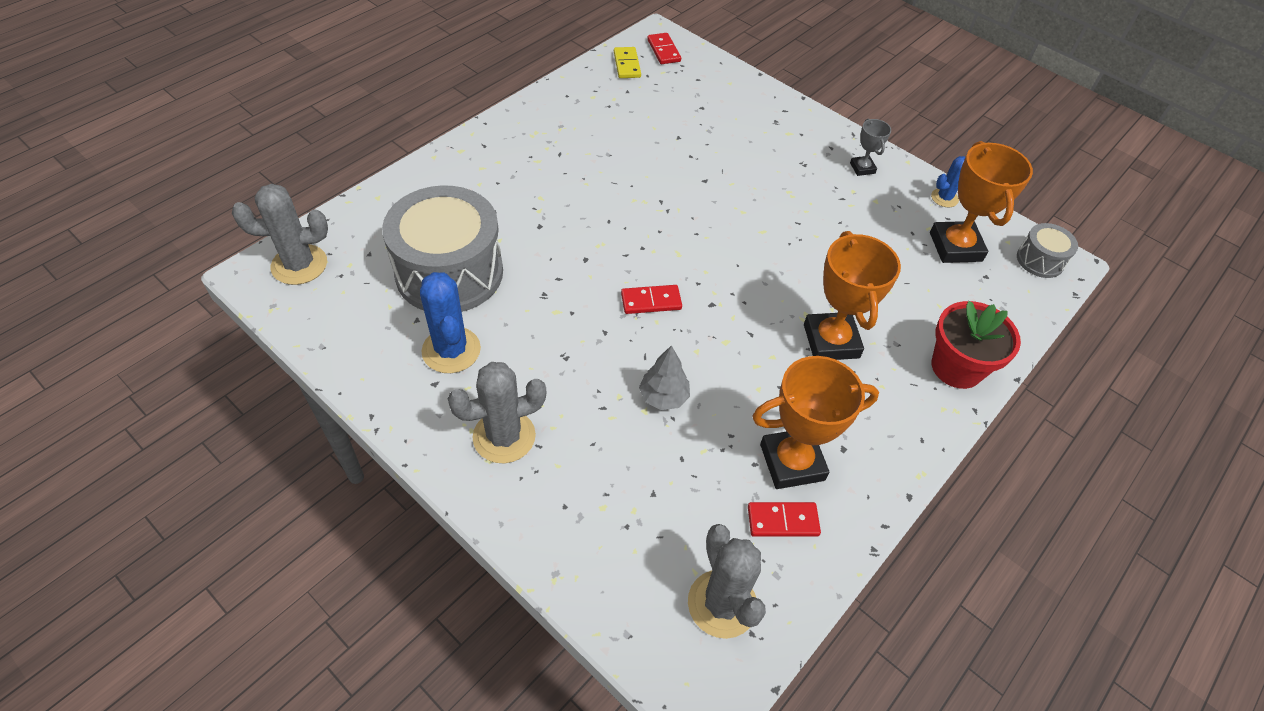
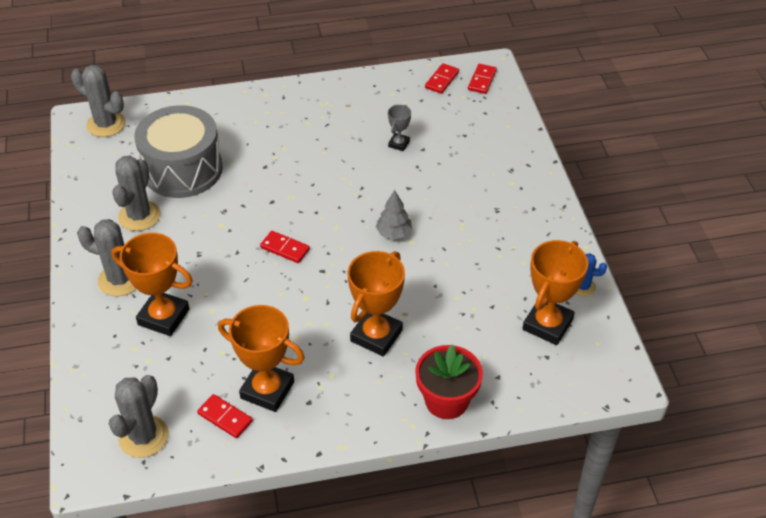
camera: 40 degrees right, 5 degrees down
(451, 350) = (139, 216): blue cactus -> grey cactus
(599, 450) = (163, 317): none -> orange trophy
(626, 65) = (441, 80): yellow domino -> red domino
(663, 397) = (231, 309): grey tree -> grey tree (394, 233)
(862, 168) = (540, 234): grey trophy -> grey trophy (399, 144)
(1040, 260) = (607, 369): grey drum -> none

